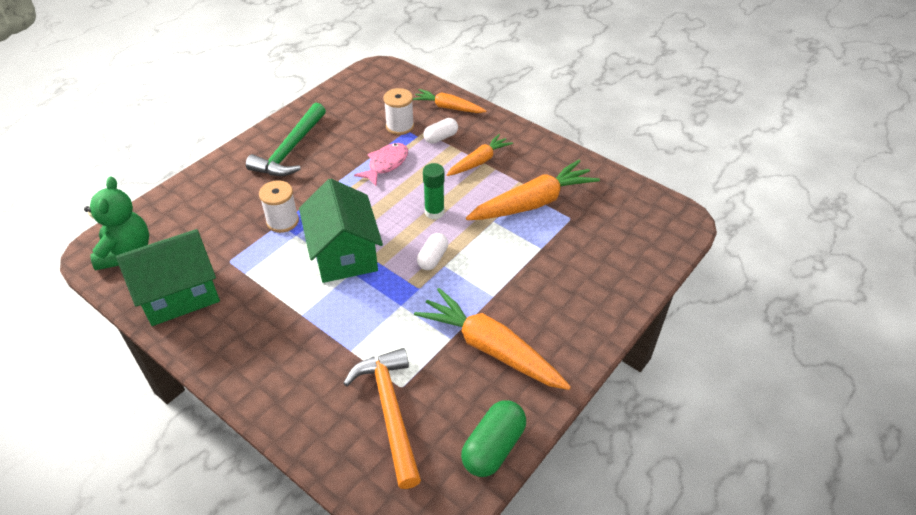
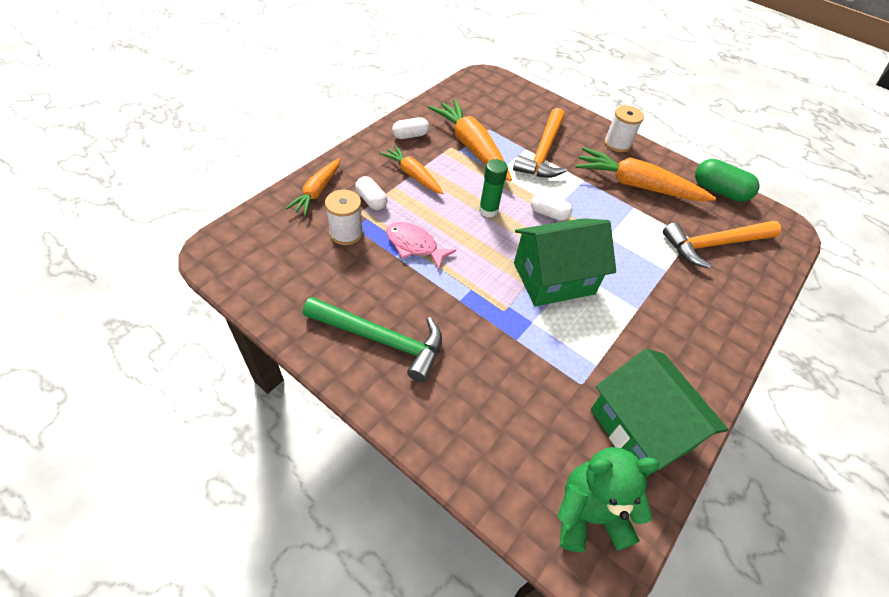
camera: 95 degrees left, 5 degrees up
(282, 221) = (512, 336): white spool -> white spool (617, 144)
(490, 348) = (637, 185): orange carrot -> orange carrot turned 75 degrees clockwise
(537, 262) = (543, 152): none -> orange hammer
(541, 158) = (410, 135): none -> white capsule

